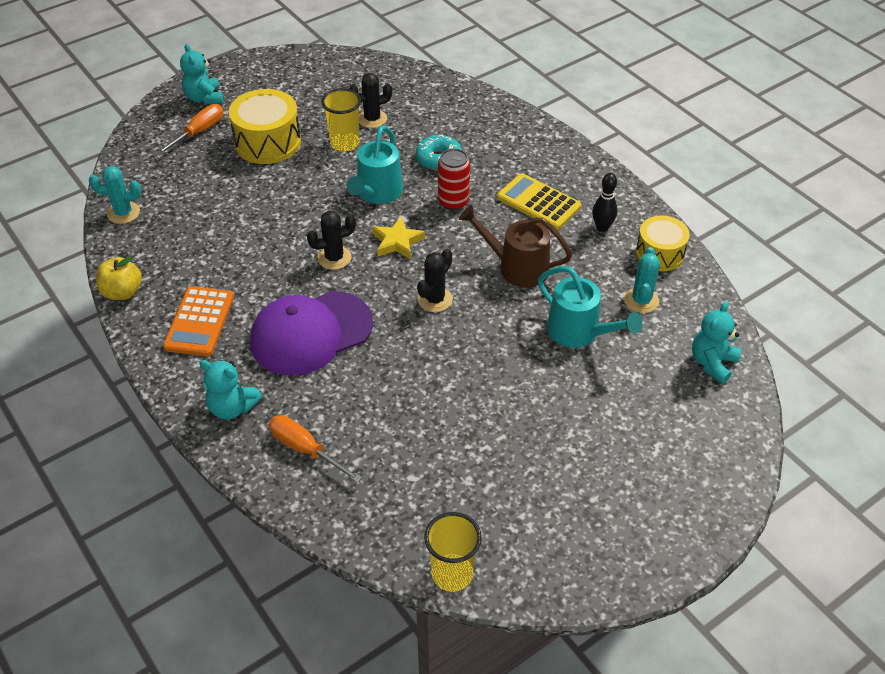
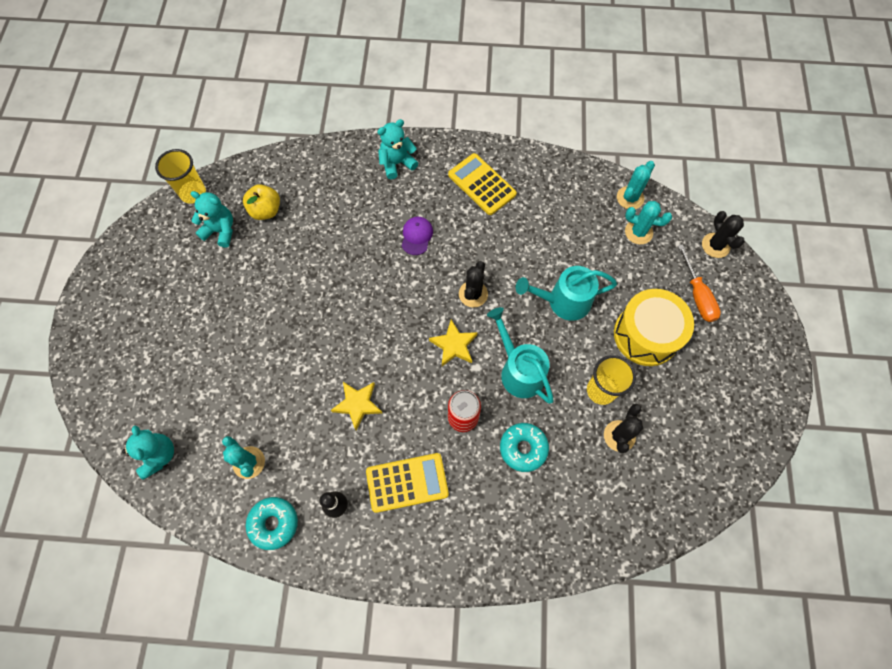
camera: 130 degrees right, 20 degrees up
(122, 292) = (546, 159): yellow apple -> yellow apple (266, 210)
(161, 190) = (638, 232): none -> turquoise cactus
(199, 322) = (482, 184): orange calculator -> yellow calculator
(204, 98) = (746, 326): turquoise teddy bear -> turquoise teddy bear (220, 231)
(305, 449) = (333, 179): orange screwdriver -> none
(311, 333) = (416, 236): purple cap -> purple cap, size x0.43
(435, 299) = (378, 327): black cactus -> black cactus (715, 245)
(516, 267) = (357, 404): brown watering can -> yellow star
(579, 332) = (265, 393): turquoise watering can -> turquoise watering can (563, 301)
(659, 254) = (273, 523): yellow drum -> turquoise donut

